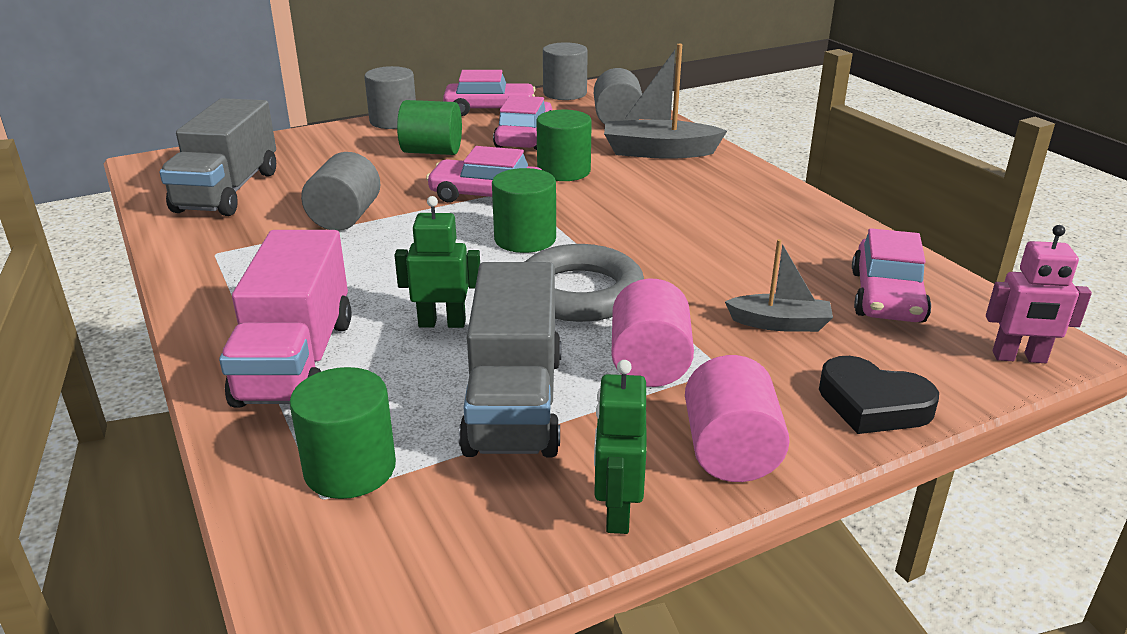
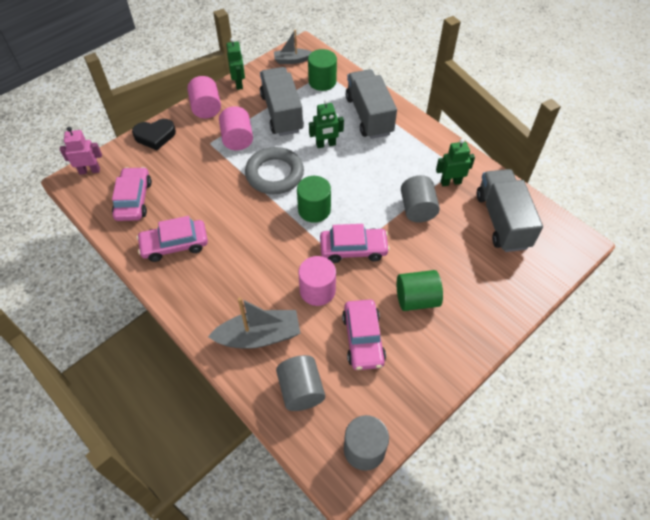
camera: 165 degrees right, 25 degrees up
(251, 238) = (450, 182): none -> green robot
(296, 361) = (369, 116): pink truck -> grey truck
(393, 121) = (475, 345): grey cylinder -> none
(490, 109) = (414, 390): pink car -> pink car (175, 245)
(563, 171) = (317, 290): green cylinder -> pink cylinder
(780, 323) = (185, 172): grey boat -> grey boat (292, 60)
(873, 404) = (155, 136): black heart -> black heart turned 150 degrees clockwise

